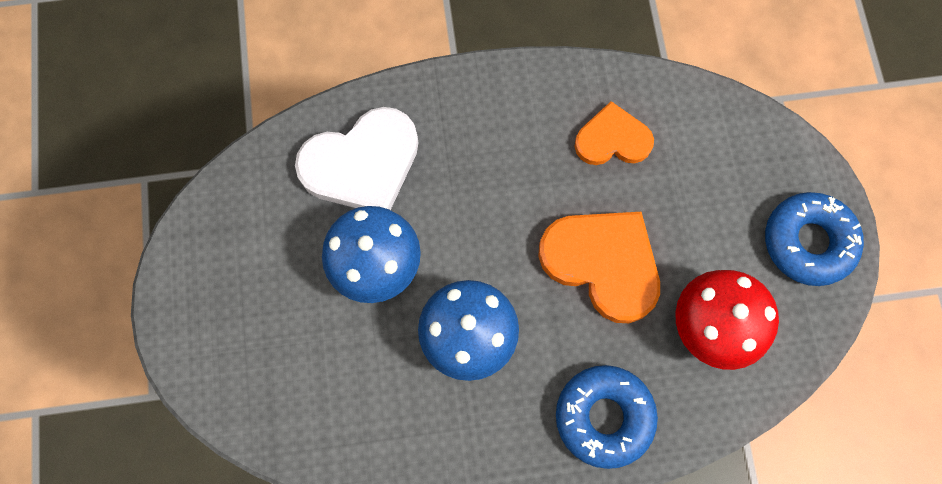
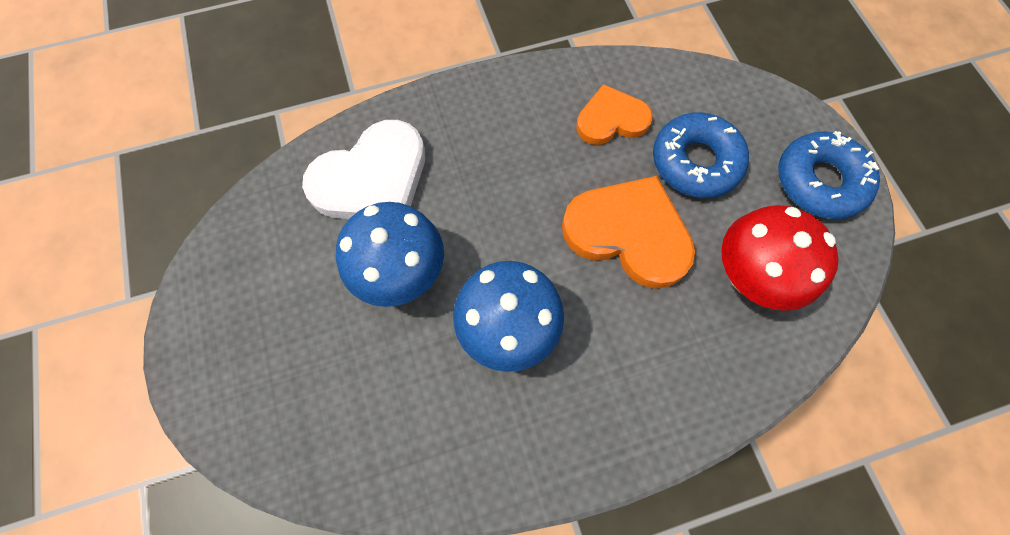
camera: 10 degrees left, 5 degrees down
(604, 417) = (665, 387): blue donut -> blue donut (695, 162)

